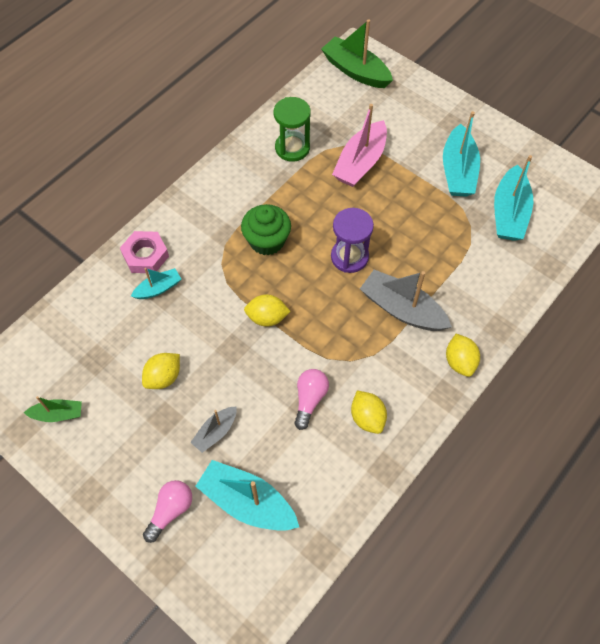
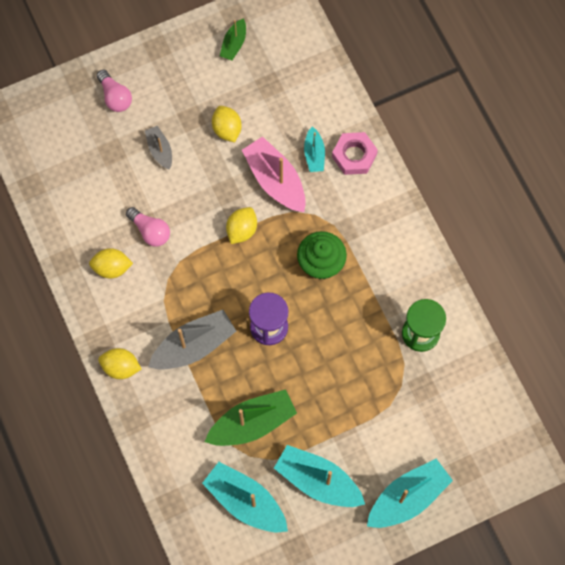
camera: 115 degrees right, 10 degrees up
(247, 502) = (93, 151): turquoise boat -> turquoise boat (408, 497)
(356, 71) = (498, 447): green boat -> green boat (252, 423)
(360, 162) = (372, 390): pink boat -> pink boat (275, 180)

